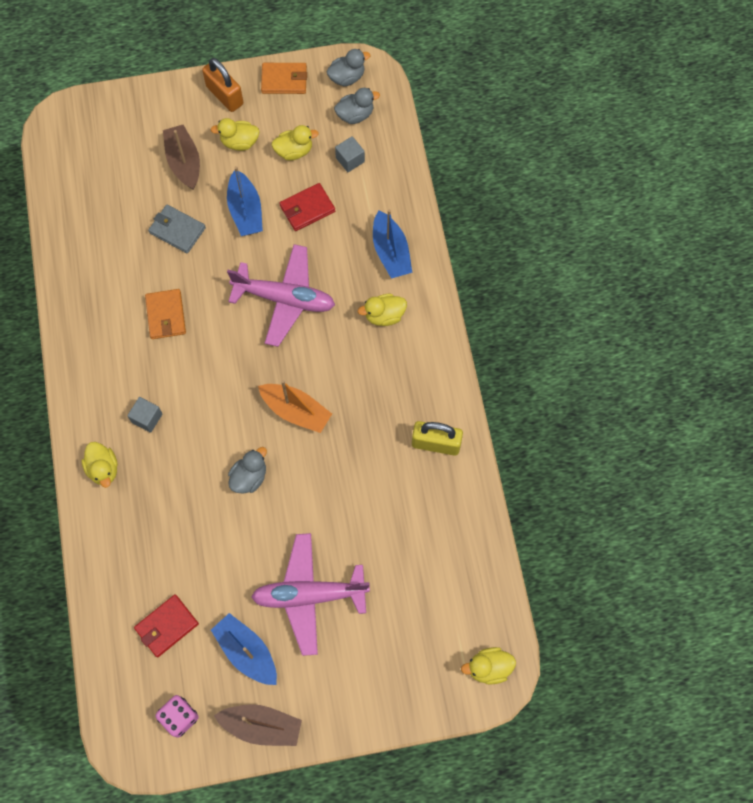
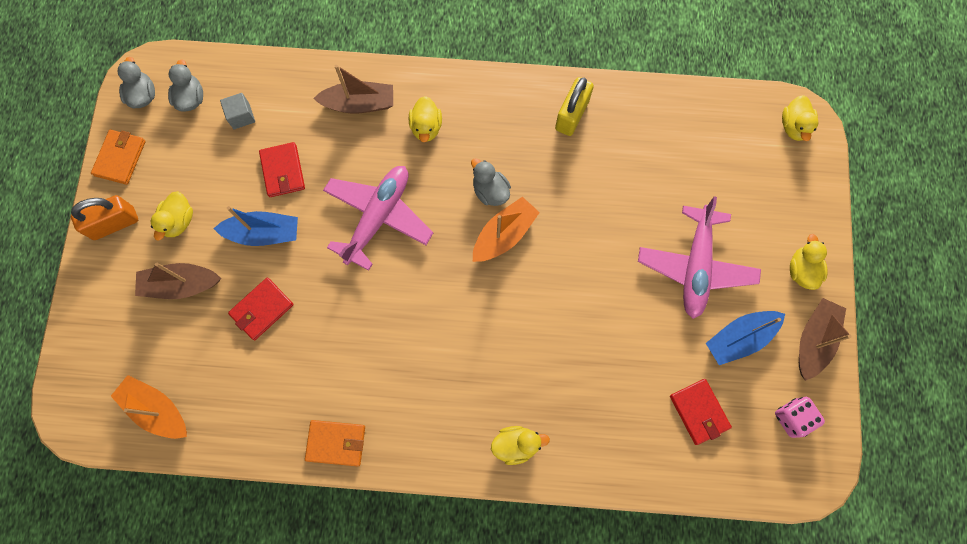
camera: 75 degrees left, 5 degrees up
(76, 179) = (157, 409): none -> orange boat
(147, 418) = (471, 387): grey cube -> none
(166, 315) = (359, 342): orange wallet -> orange wallet (336, 443)
(177, 230) = (262, 309): grey wallet -> red wallet
(249, 477) = (562, 296): grey duck -> grey duck (490, 191)
(294, 151) = (210, 168): yellow duck -> yellow duck (802, 270)
(391, 252) = (359, 104): blue boat -> brown boat

